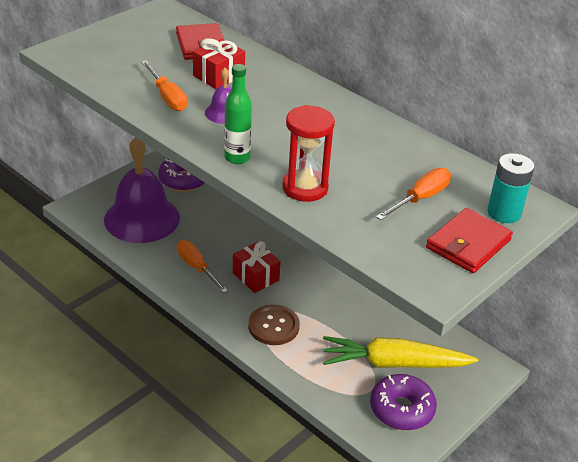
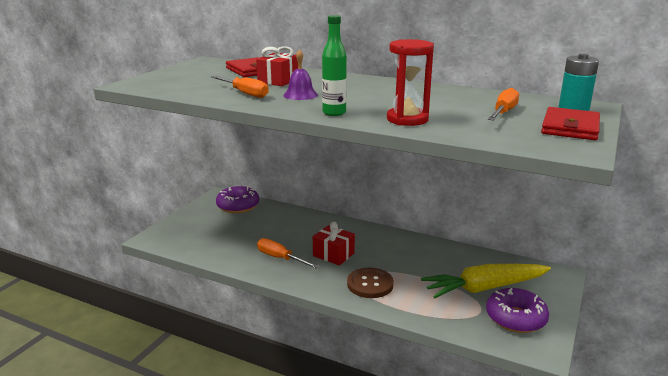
camera: 15 degrees left, 15 degrees down
(142, 218) = (215, 235): purple bell -> none

